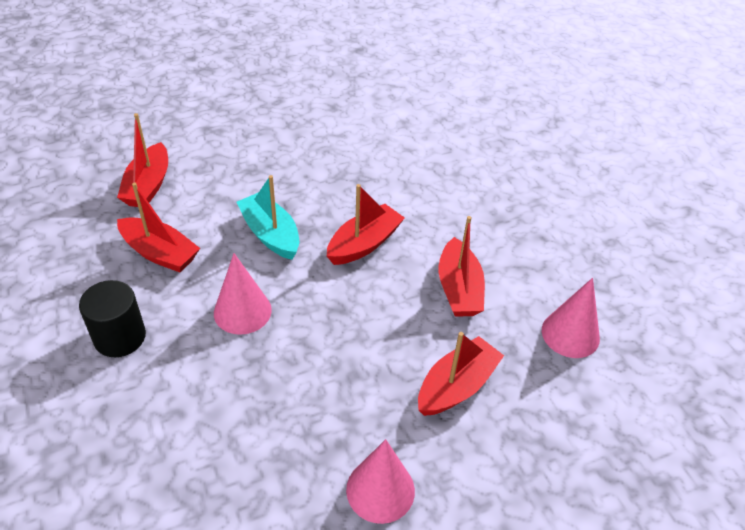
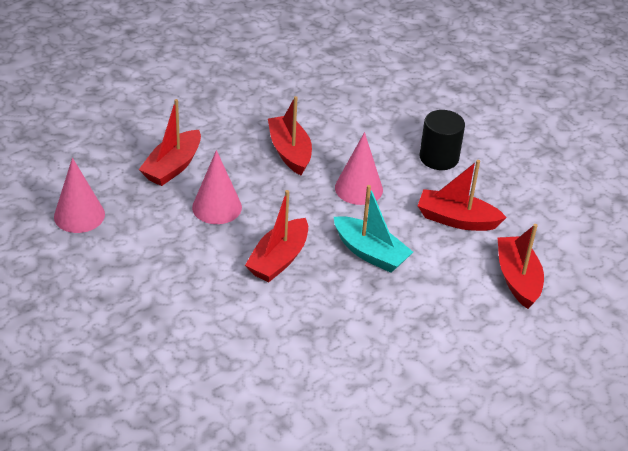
camera: 165 degrees right, 5 degrees down
(380, 490) = (215, 108): pink cone -> pink cone (217, 207)
(459, 289) = (180, 235): red boat -> red boat (290, 152)

